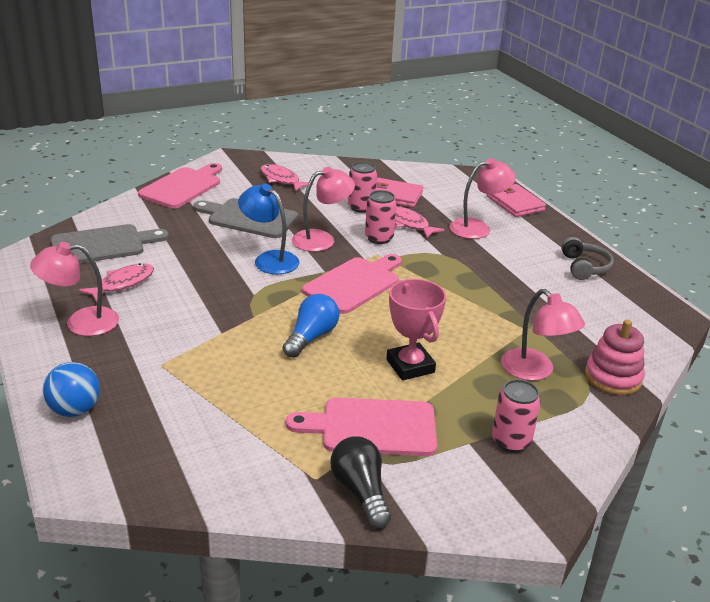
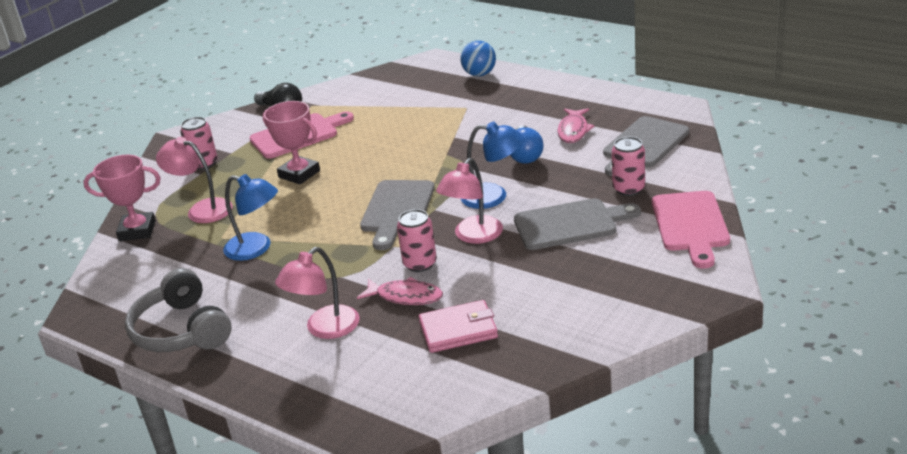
camera: 155 degrees right, 0 degrees up
(81, 322) = (554, 102): pink lamp -> none
(281, 180) = (611, 287): pink fish -> none
(311, 337) = (388, 160): blue light bulb -> blue light bulb (525, 155)
(354, 283) = (397, 210): pink cutting board -> grey cutting board
(361, 207) = (478, 293): pink can -> pink can (628, 189)
(498, 304) = (256, 249): none -> blue lamp
(515, 203) = (300, 395): pink wallet -> none
(584, 267) = (181, 331): grey headphones -> grey headphones, size x1.61
(613, 377) = (137, 231): pink stacking toy -> pink trophy

